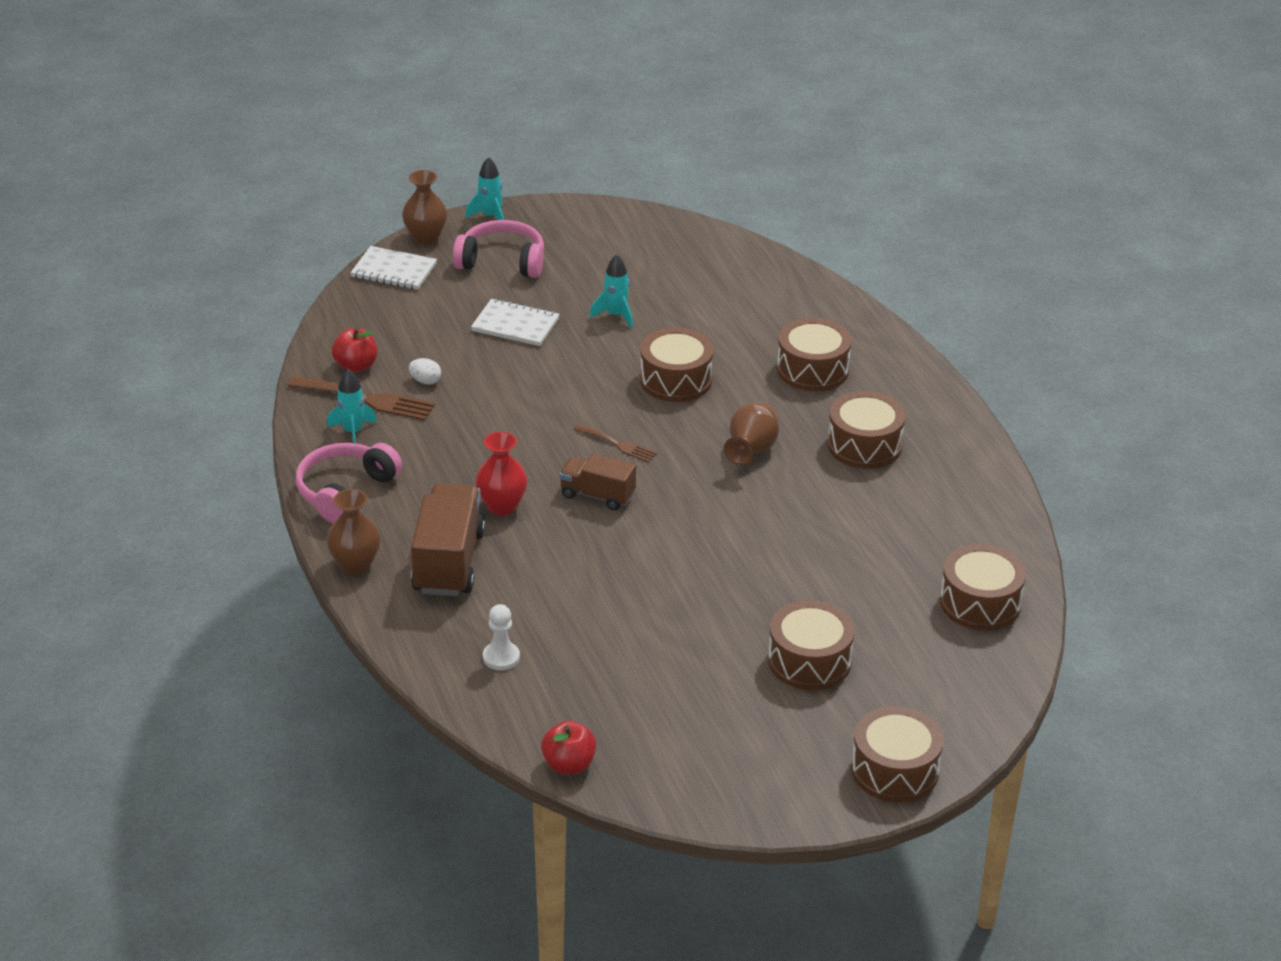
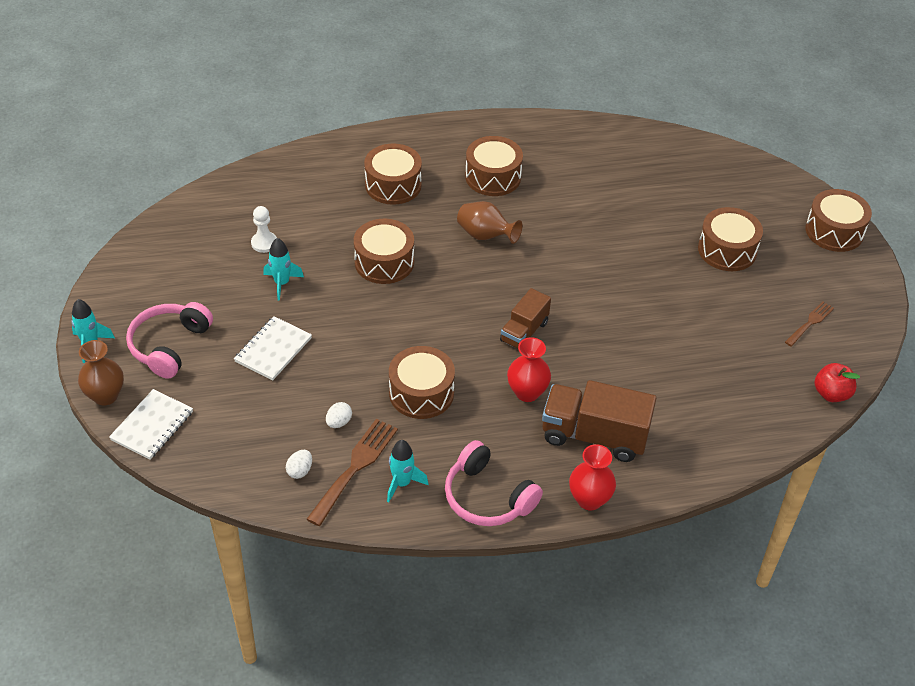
camera: 80 degrees left, 10 degrees up
(355, 564) = (589, 499): brown vase -> red vase
(356, 366) = (300, 471): red apple -> white egg
(501, 657) = (713, 417): white pawn -> white pawn (264, 243)
(618, 444) = (461, 309): brown fork -> brown fork (810, 322)
(980, 603) = (674, 159): brown drum -> brown drum (421, 393)

